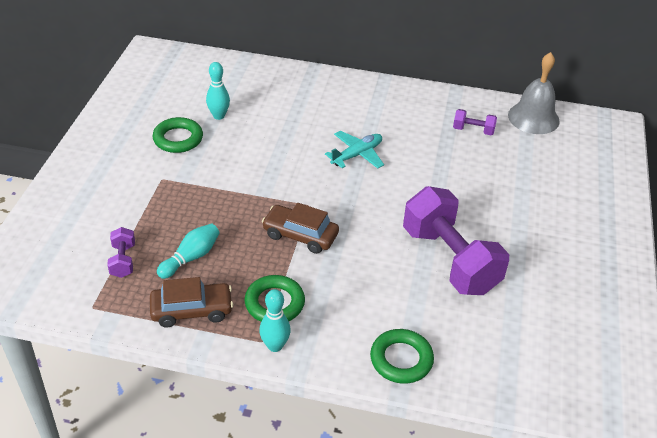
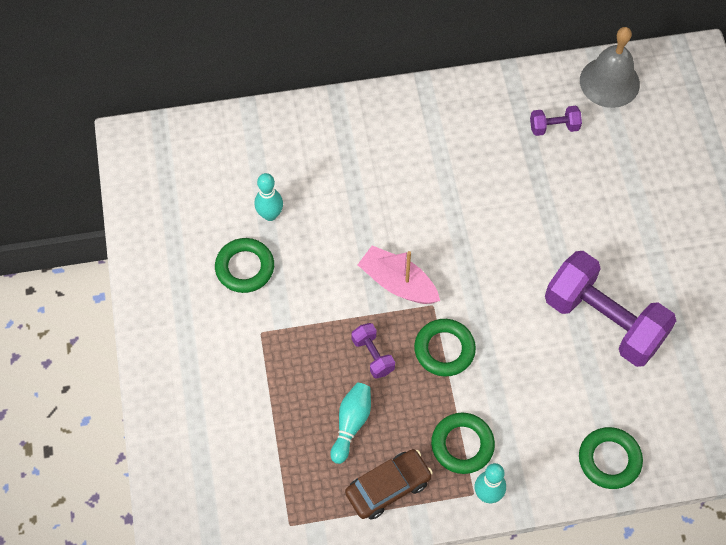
camera: 20 degrees left, 20 degrees up
(123, 261) = (285, 456): purple dumbbell -> purple dumbbell (373, 355)
(289, 183) = (398, 283): none -> pink boat
(300, 235) = (444, 349): brown car -> green ring
(357, 155) = (448, 214): turquoise plane -> none

